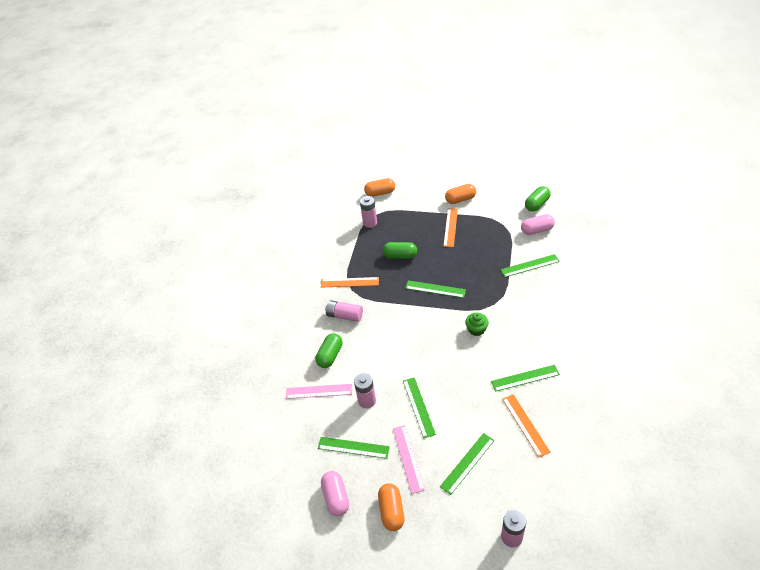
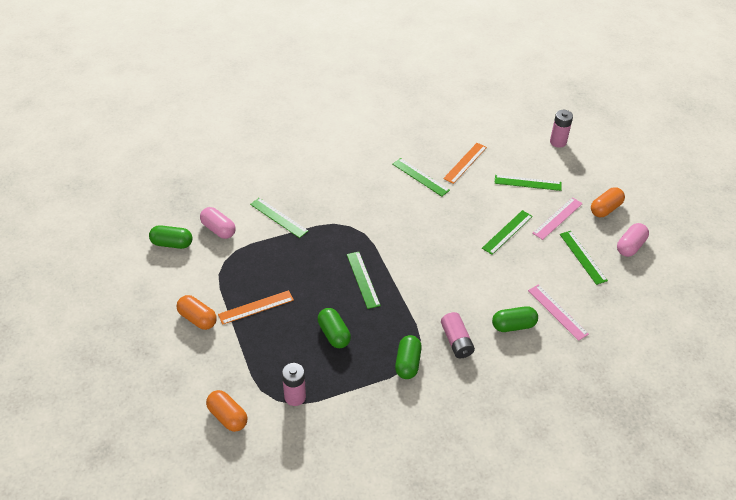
camera: 130 degrees left, 0 degrees up
(349, 282) = (407, 363): orange ruler -> green capsule
(367, 401) = (534, 270): pink battery -> none
(476, 329) = (392, 227): green cupcake -> none

